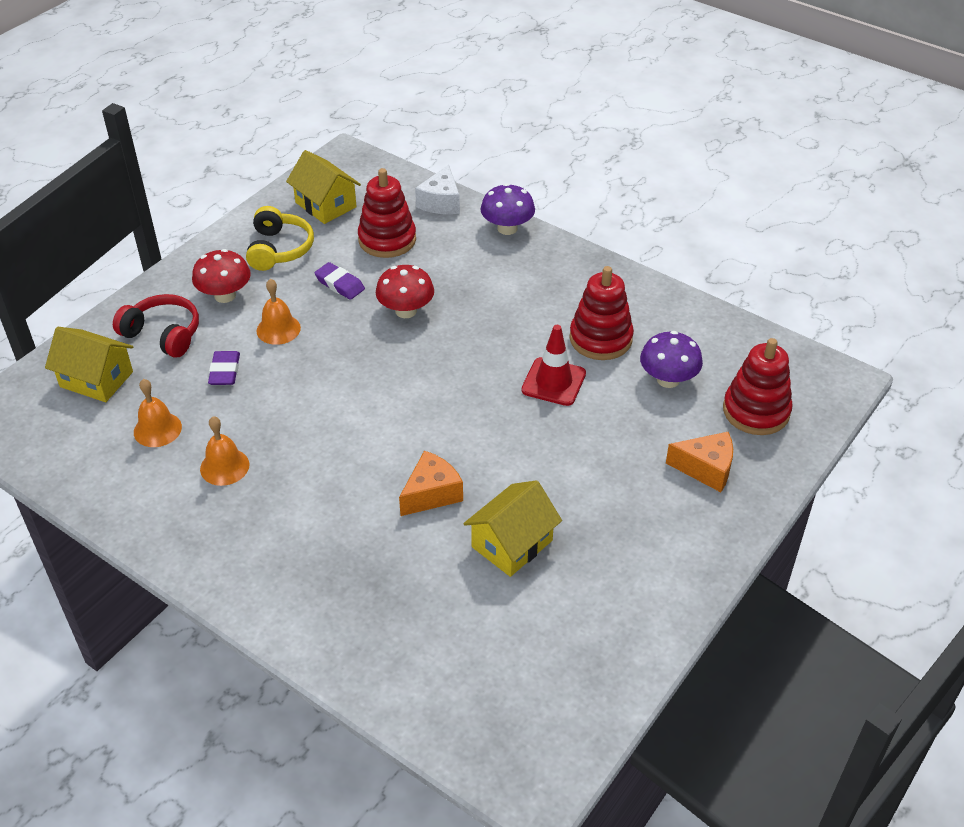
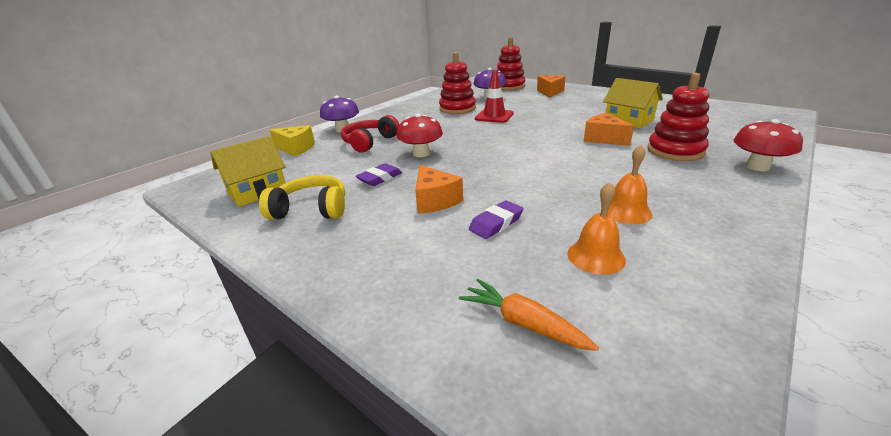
camera: 85 degrees left, 15 degrees down
(96, 379) = (522, 323): yellow house -> orange carrot
(163, 334) = (433, 271): red headphones -> red headphones (369, 142)
(225, 295) = (374, 234): red mushroom -> red mushroom (757, 167)
(225, 371) = (496, 223): purple eraser -> purple eraser turned 45 degrees counterclockwise
(278, 329) = (435, 201): orange bell -> orange cheese
(387, 240) = (330, 164): red stacking toy -> red stacking toy (675, 151)
(441, 202) = (296, 149): white cheese -> yellow cheese

